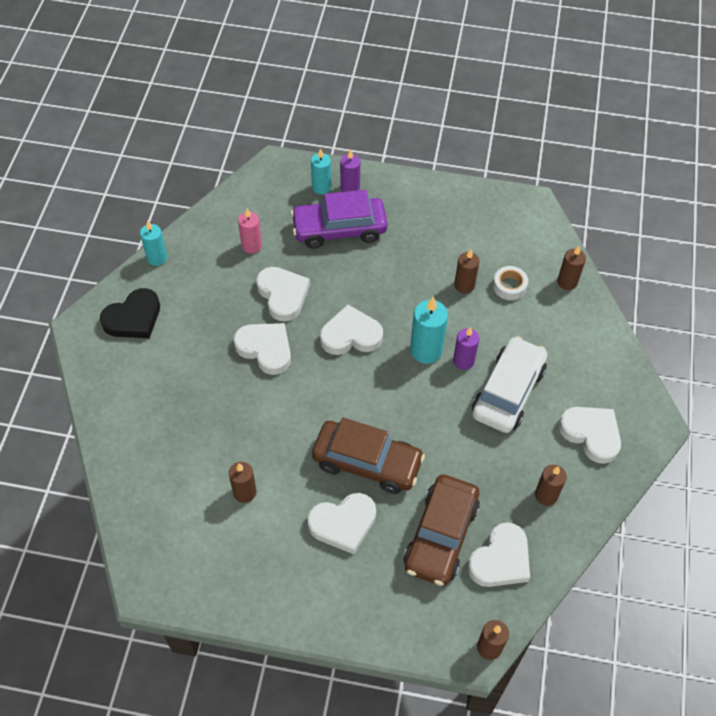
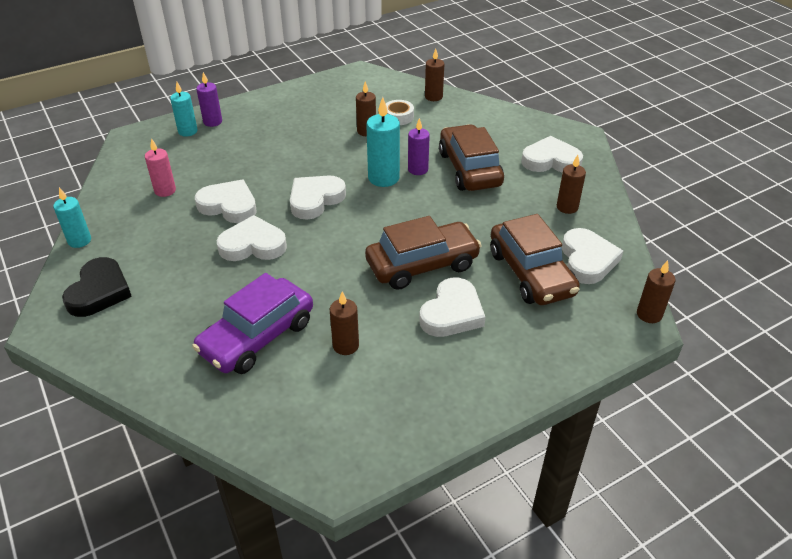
camera: 40 degrees left, 15 degrees down
(339, 229) = (231, 147): purple car -> purple car (257, 337)
(508, 392) = (469, 169): white car -> brown car

